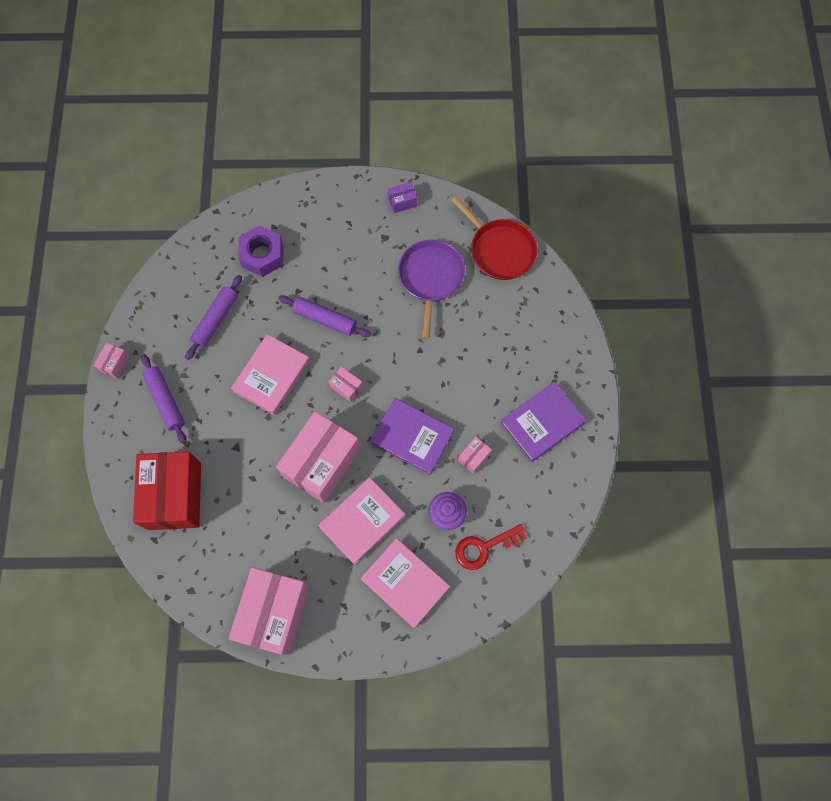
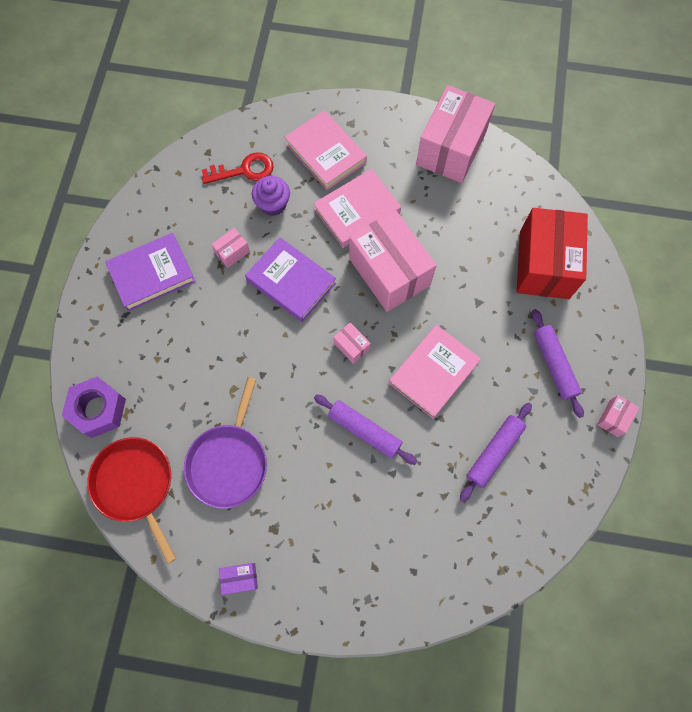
camera: 170 degrees left, 0 degrees up
(262, 255) = (431, 531): purple nut -> purple nut (98, 409)
(322, 463) = (389, 272): pink box -> pink box turned 75 degrees counterclockwise

